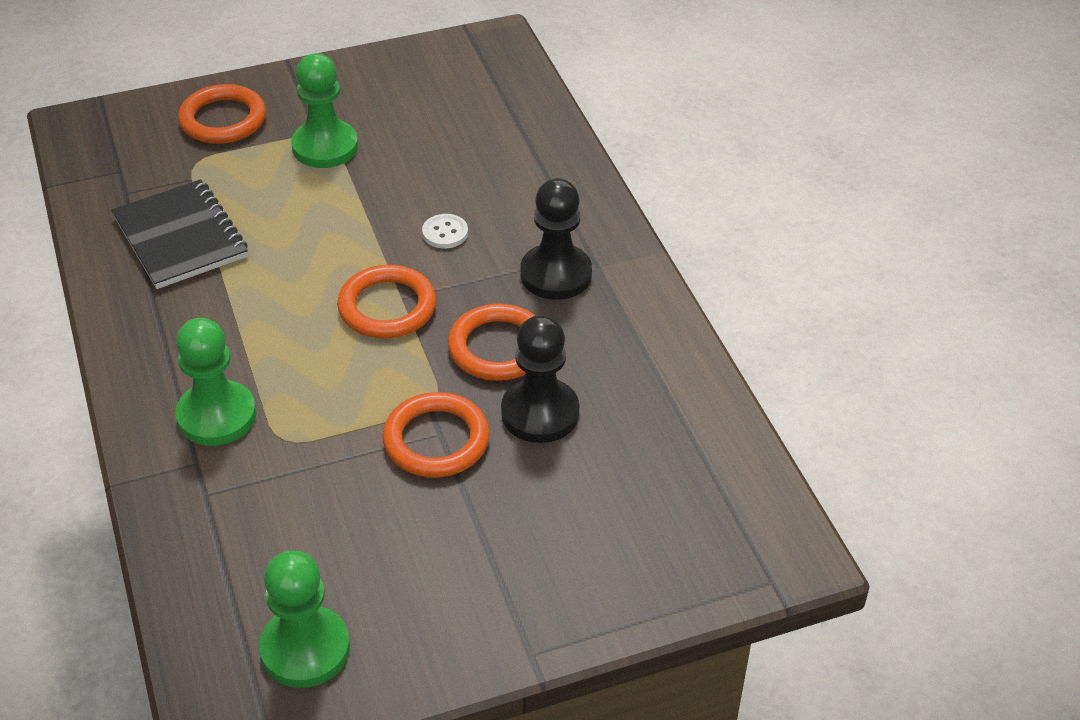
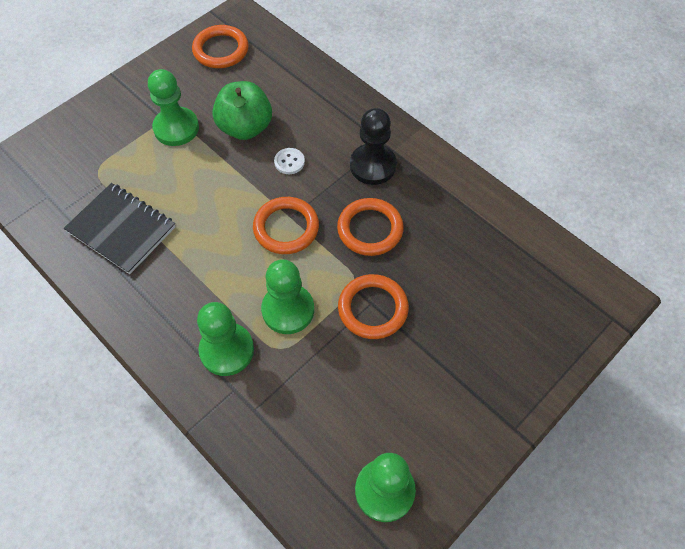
camera: 25 degrees left, 15 degrees up
(223, 119) = (96, 132): orange ring -> orange ring (221, 50)
(324, 400) = (288, 310): none -> green pawn
(414, 174) = (245, 127): none -> green apple
(540, 413) = (421, 264): black pawn -> none

